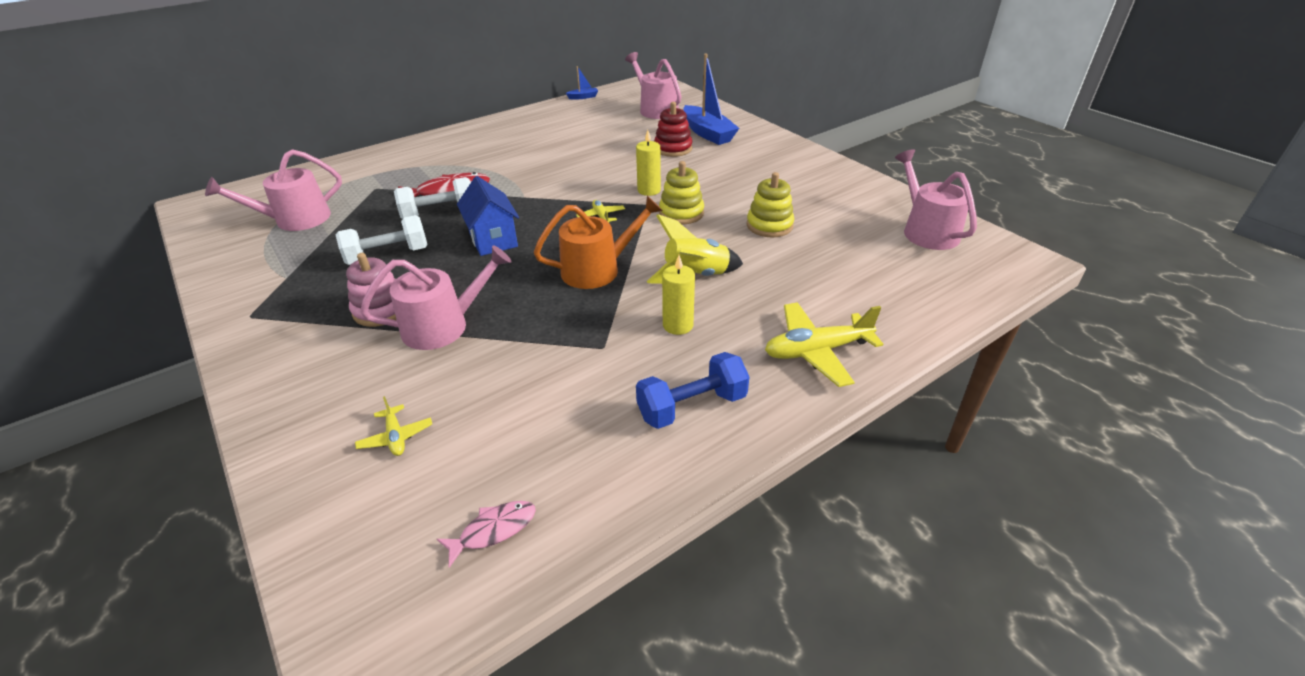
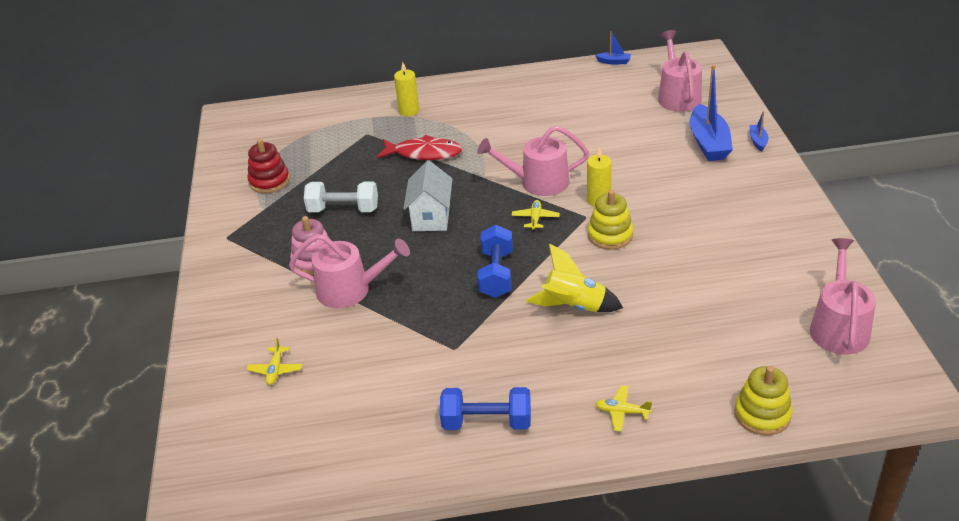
camera: 30 degrees right, 0 degrees up
(295, 219) = (293, 152): pink watering can -> pink watering can (538, 182)
(439, 214) = (403, 177): white dumbbell -> none
(493, 240) = (431, 217): blue house -> white house
(493, 530) = (300, 459): pink fish -> none
(597, 269) = (496, 274): orange watering can -> blue dumbbell
(673, 148) = (658, 154): red stacking toy -> red stacking toy (269, 181)
(678, 325) = (525, 349): yellow candle -> yellow candle (409, 111)
(745, 125) = (758, 141): none -> blue boat
(769, 225) = (683, 273): yellow stacking toy -> yellow stacking toy (762, 414)
(817, 351) = (622, 412): yellow plane -> yellow plane, size x0.52

